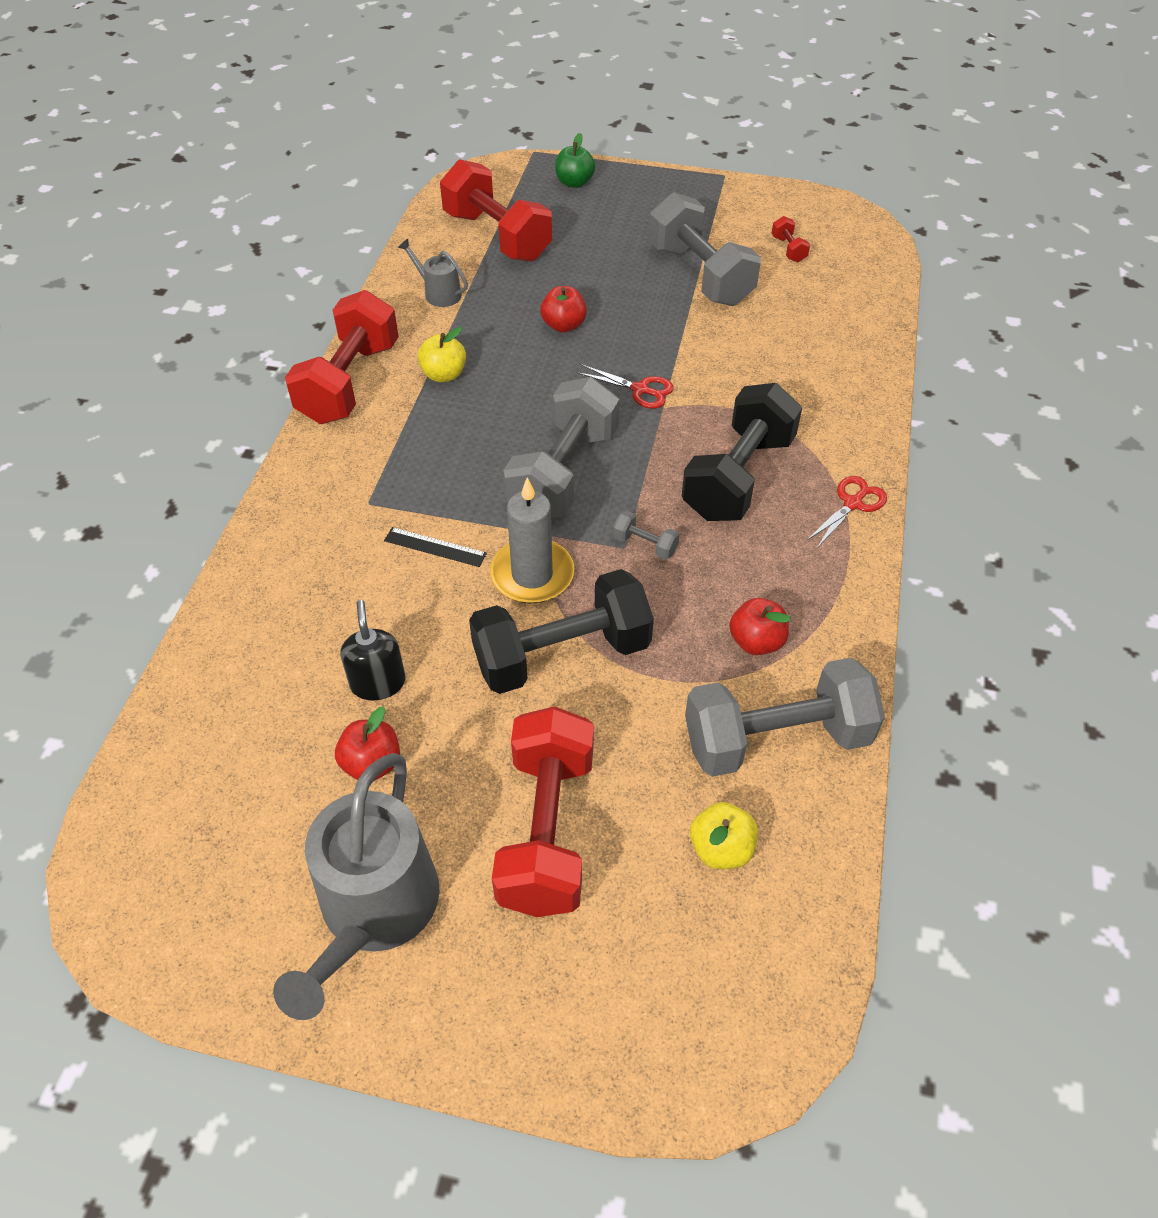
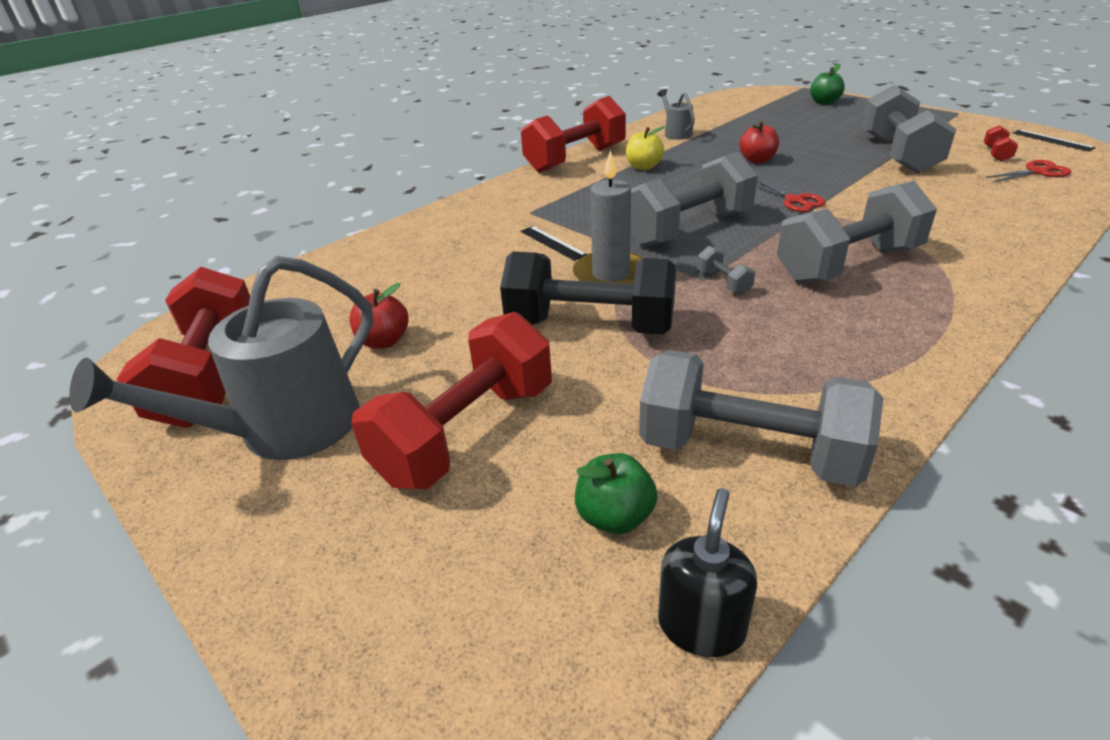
camera: 35 degrees right, 15 degrees down
(378, 682) = (437, 299): black soap dispenser -> black soap dispenser (701, 625)
(497, 236) = (742, 116): red dumbbell -> red dumbbell (211, 376)
(721, 849) = (615, 516): yellow apple -> green apple
(738, 477) = (848, 265): black dumbbell -> grey dumbbell
(756, 641) = (783, 372): red apple -> none
(828, 210) = (1052, 140): none -> black ruler
(853, 504) = (964, 308): red scissors -> red scissors (1037, 172)

